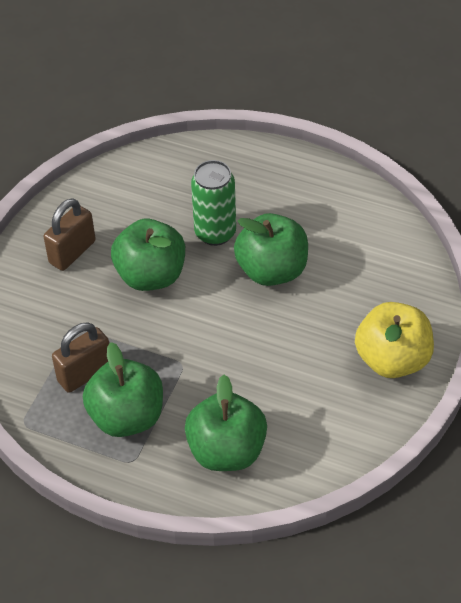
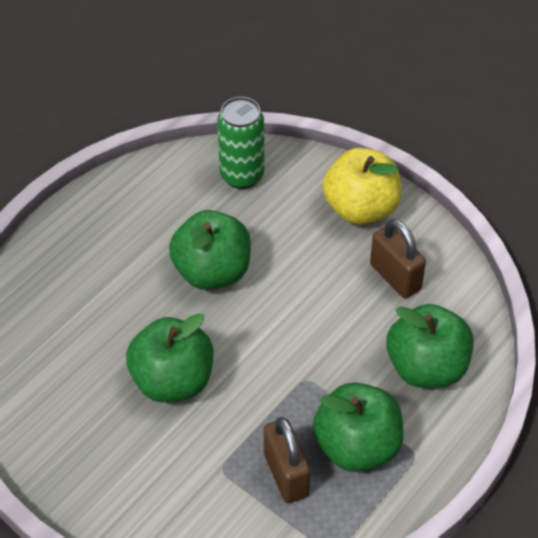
camera: 75 degrees left, 0 degrees up
(72, 252) = (104, 451): brown padlock -> brown padlock (395, 277)
(215, 233) = (139, 307): green can -> green can (242, 175)

